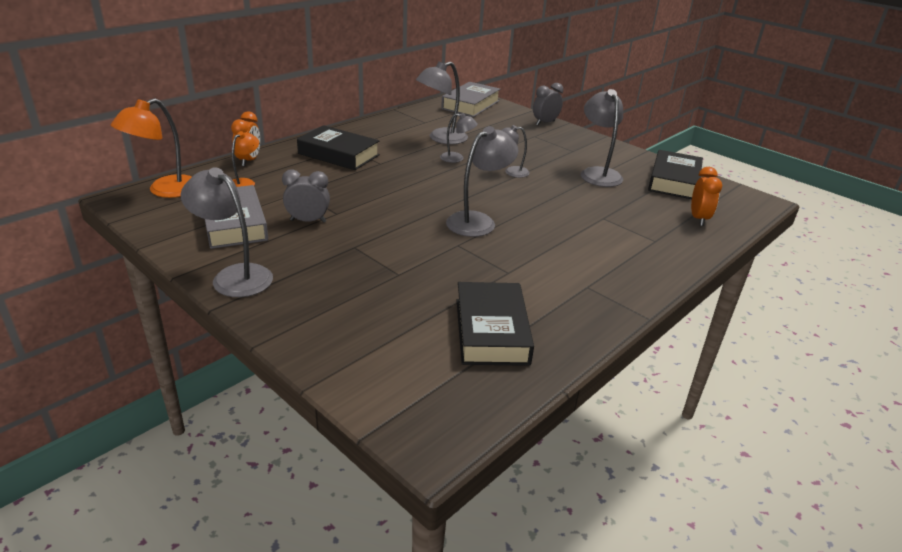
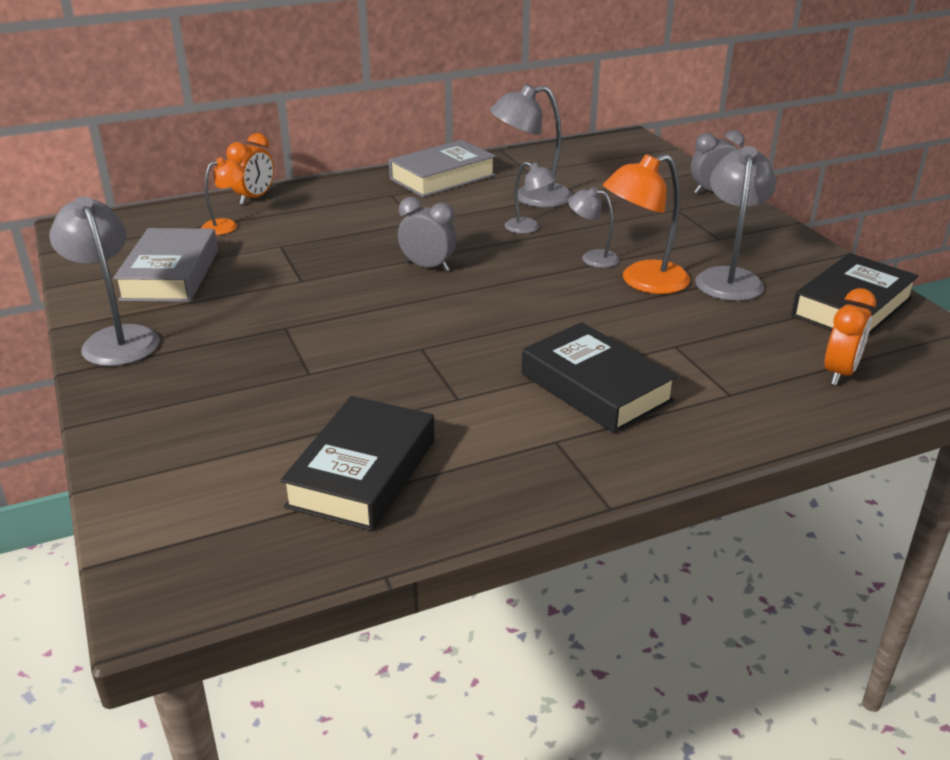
camera: 25 degrees right, 0 degrees up
(165, 190) = (129, 223): orange lamp -> orange lamp (643, 282)
(308, 221) = (258, 285): grey clock -> grey clock (428, 267)
(338, 154) = (372, 203): black book -> black book (595, 387)
(470, 105) = (618, 153): grey book -> grey book (442, 177)
(478, 221) = (480, 320): grey lamp -> none

